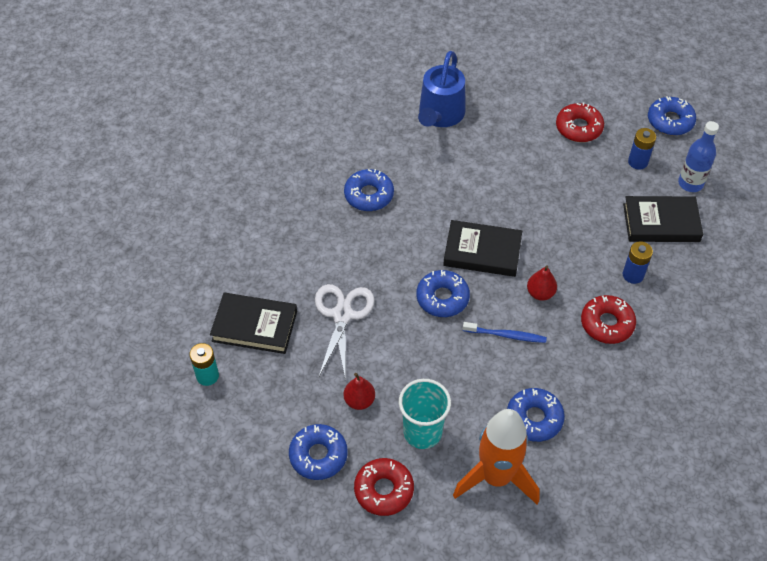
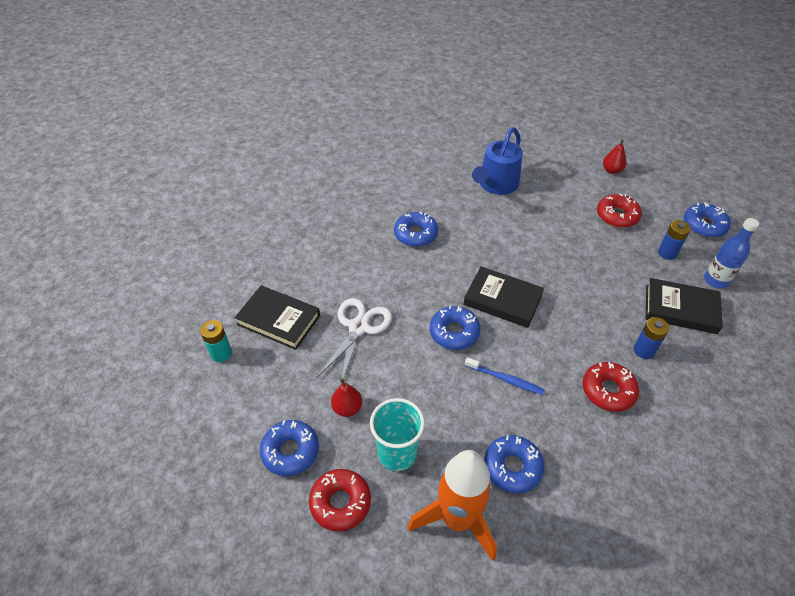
camera: 15 degrees right, 5 degrees down
(540, 293) = (548, 348): red pear -> red pear (611, 170)

